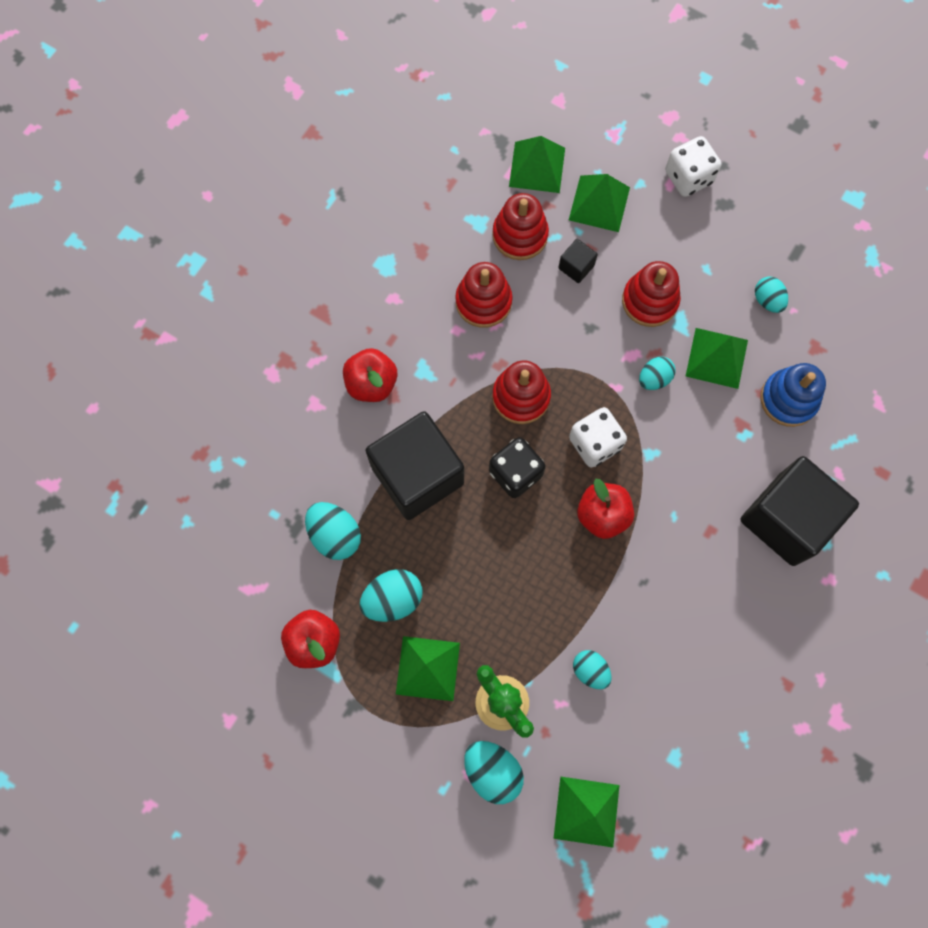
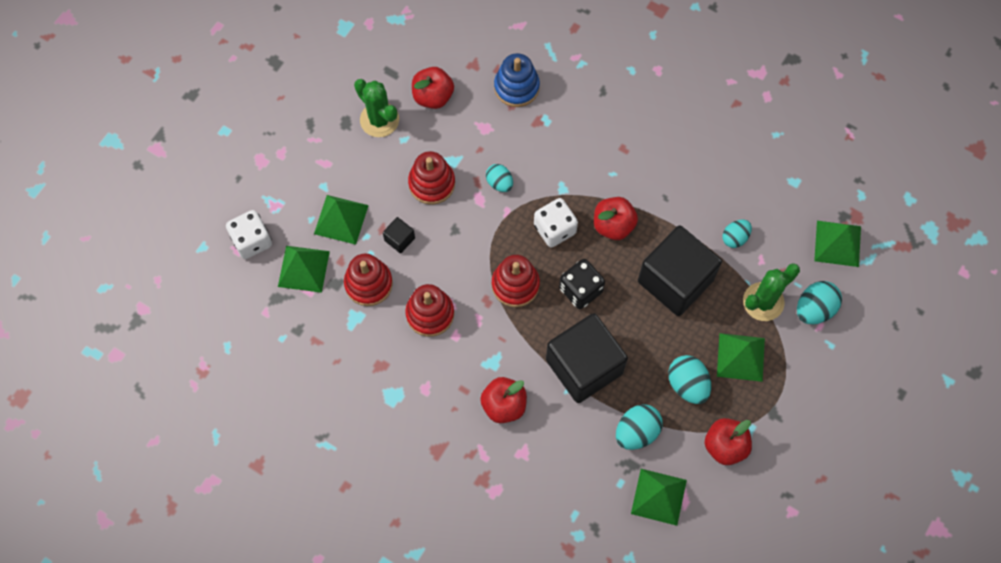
camera: 90 degrees left, 5 degrees down
(688, 177) = (320, 149): white dice -> white dice (252, 241)
(716, 358) = (482, 136): green pyramid -> green pyramid (658, 497)
(731, 241) = (379, 120): none -> green cactus
(767, 300) = (433, 96): turquoise egg -> red apple
(786, 519) = (612, 95): black cube -> black cube (675, 280)

